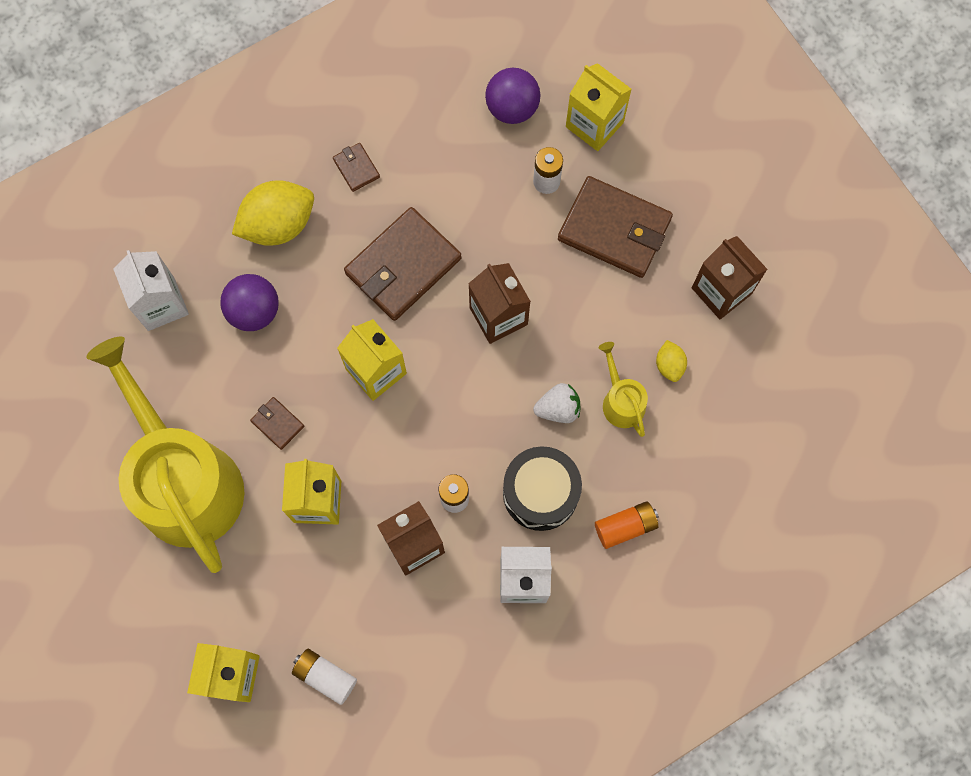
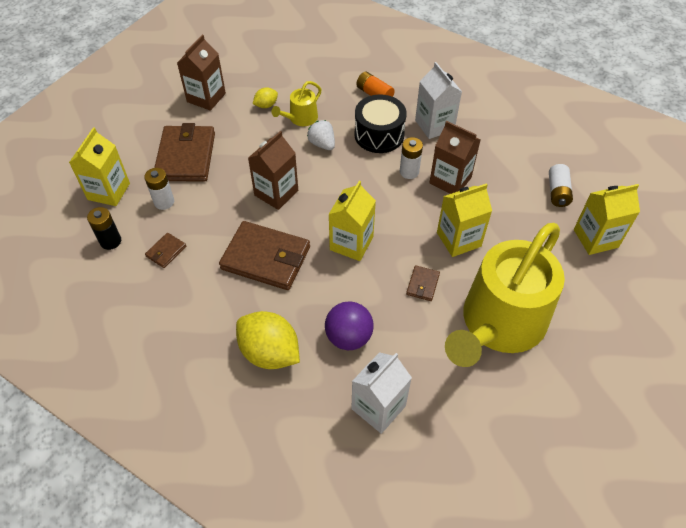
camera: 115 degrees left, 20 degrees down
(356, 168) = (198, 319): brown wallet -> brown wallet (166, 251)
(512, 108) = (110, 241): purple ball -> black battery

